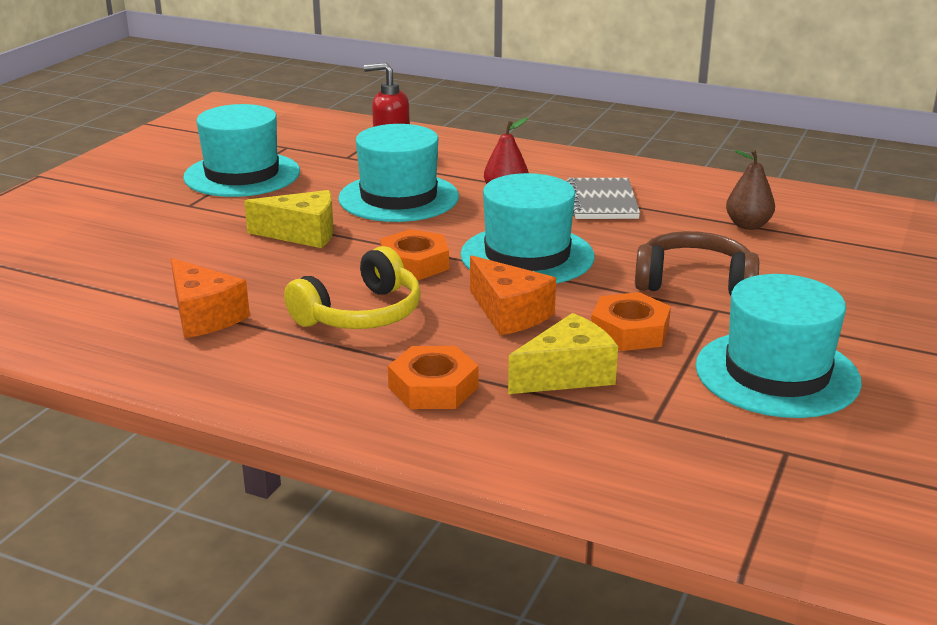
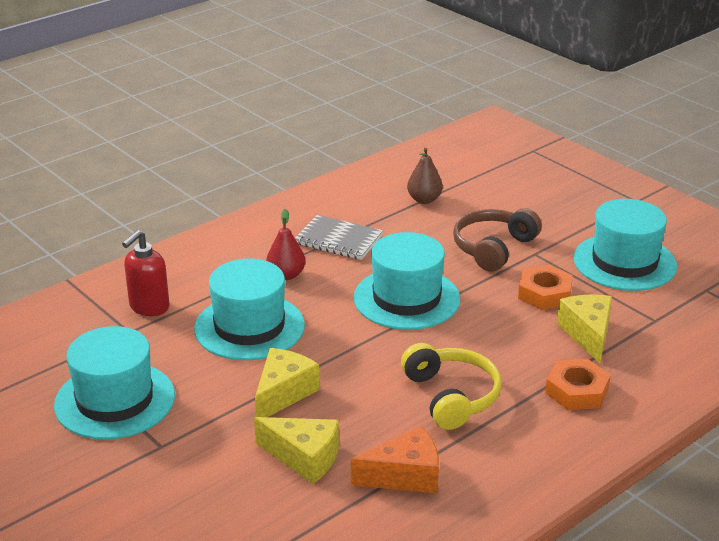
camera: 65 degrees left, 5 degrees up
(206, 264) = (304, 458): none -> yellow cheese
(414, 263) = (382, 351): orange nut -> none
(509, 313) = (491, 332): orange cheese -> none

